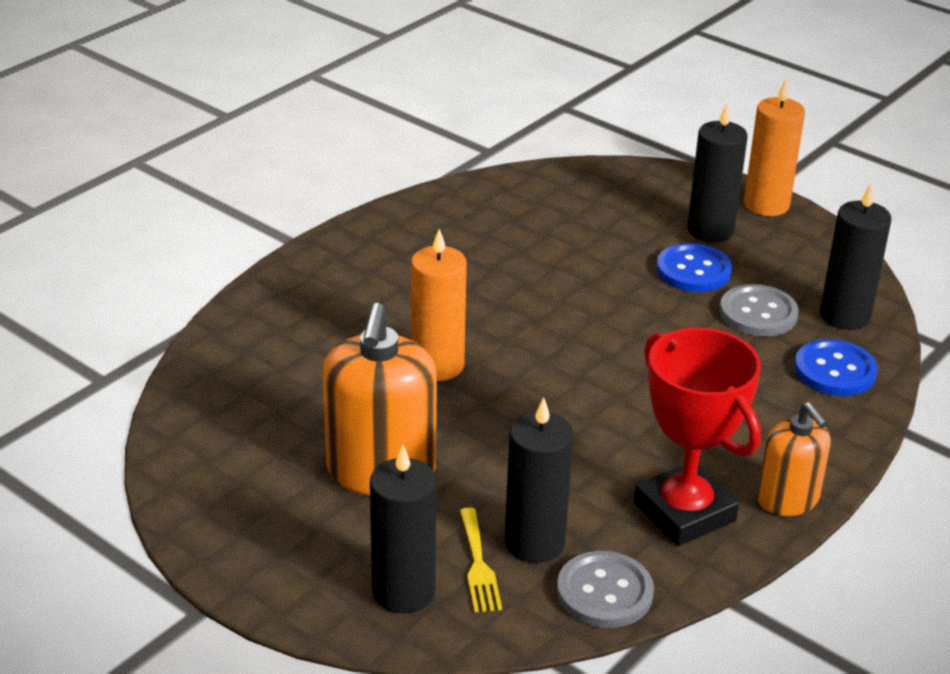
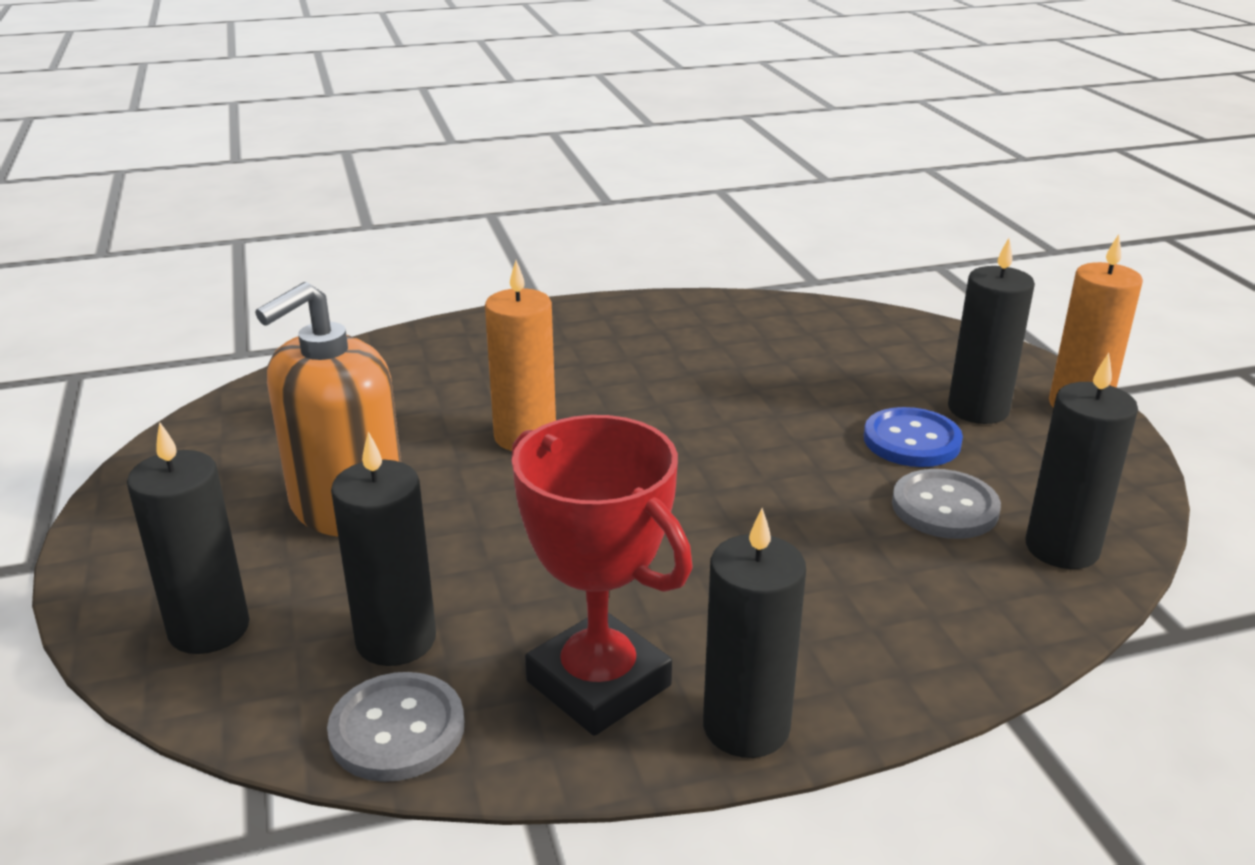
camera: 35 degrees right, 5 degrees down
(478, 565) = (311, 637): yellow fork -> none
(684, 512) = (598, 683): red trophy -> red trophy turned 45 degrees counterclockwise
(788, 499) = (746, 727): orange soap dispenser -> black candle
(835, 370) = (980, 603): blue button -> none

